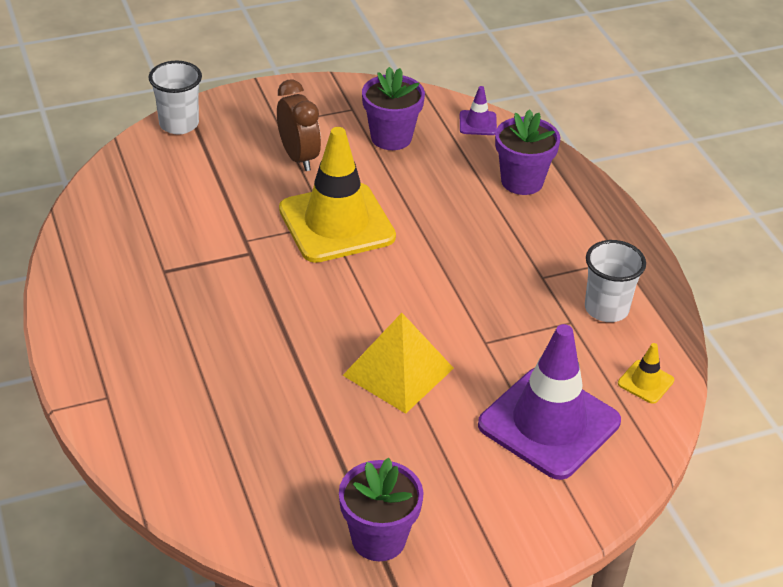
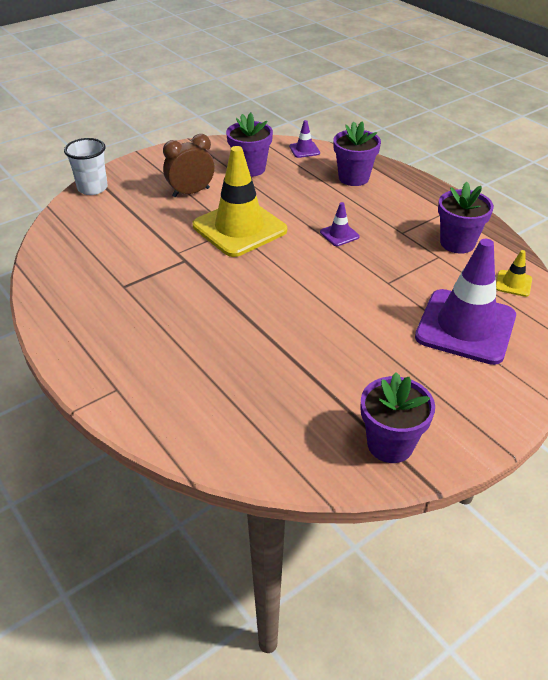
camera: 15 degrees left, 0 degrees up
(298, 157) = (191, 192): brown clock -> brown clock turned 75 degrees counterclockwise
(398, 371) = (337, 316): yellow pyramid -> none
(459, 261) = (339, 234): none -> purple traffic cone
(606, 309) = (457, 243): white cup -> purple flower pot

